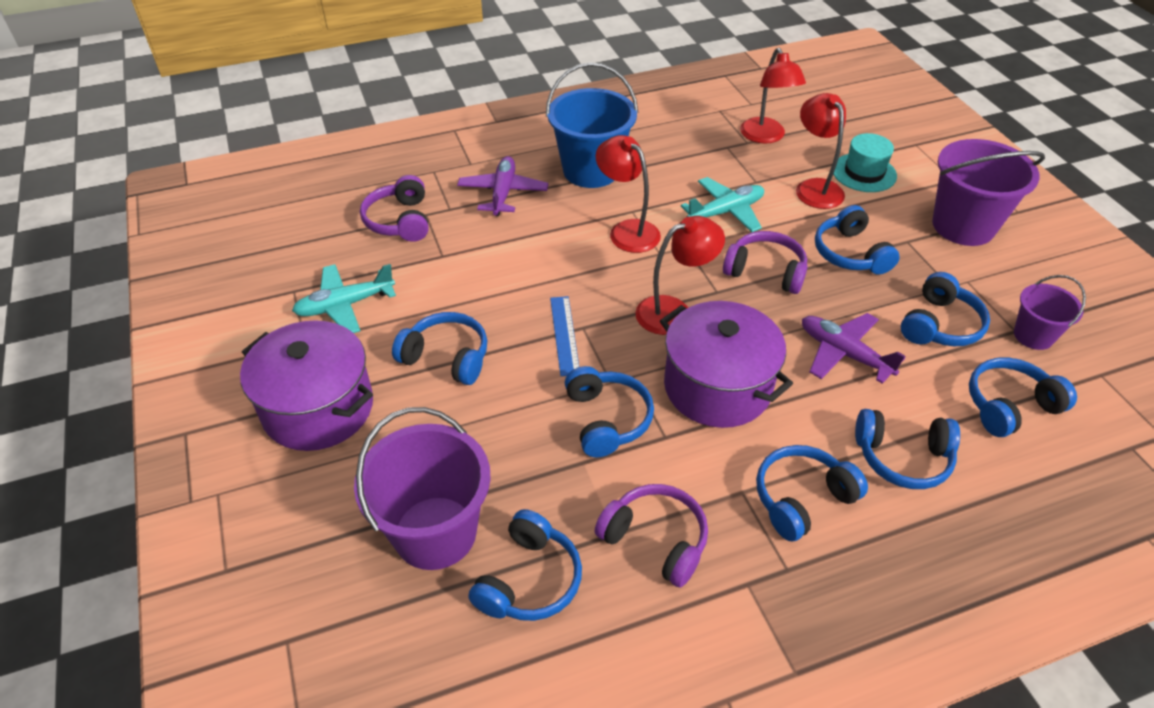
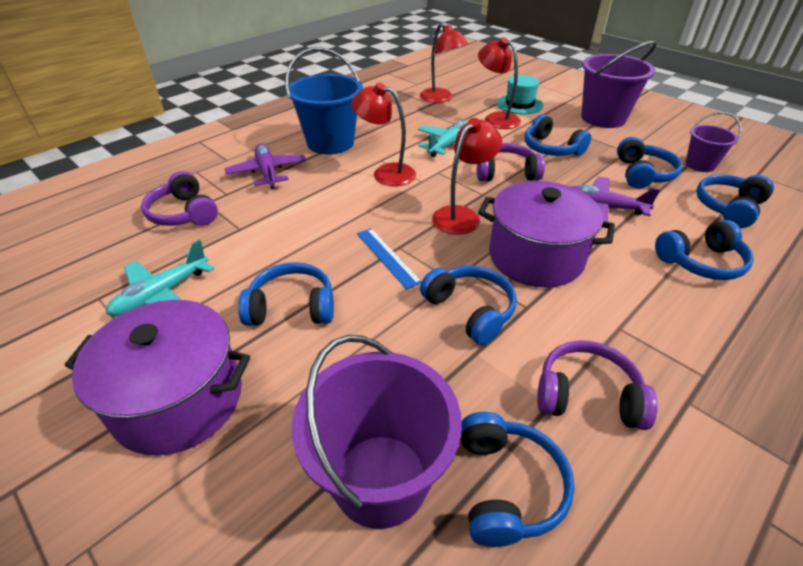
camera: 25 degrees left, 5 degrees down
(802, 498) = (665, 316): blue headphones -> none

